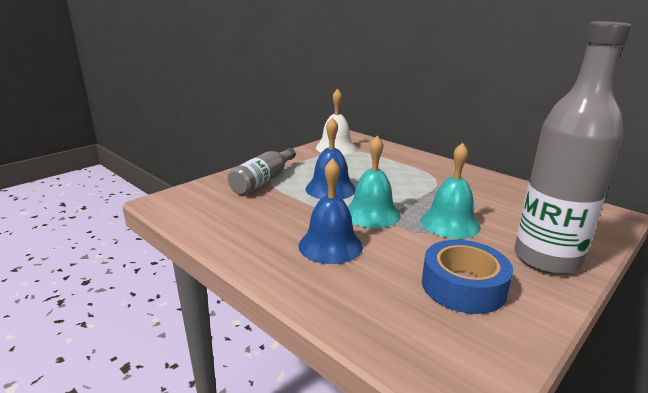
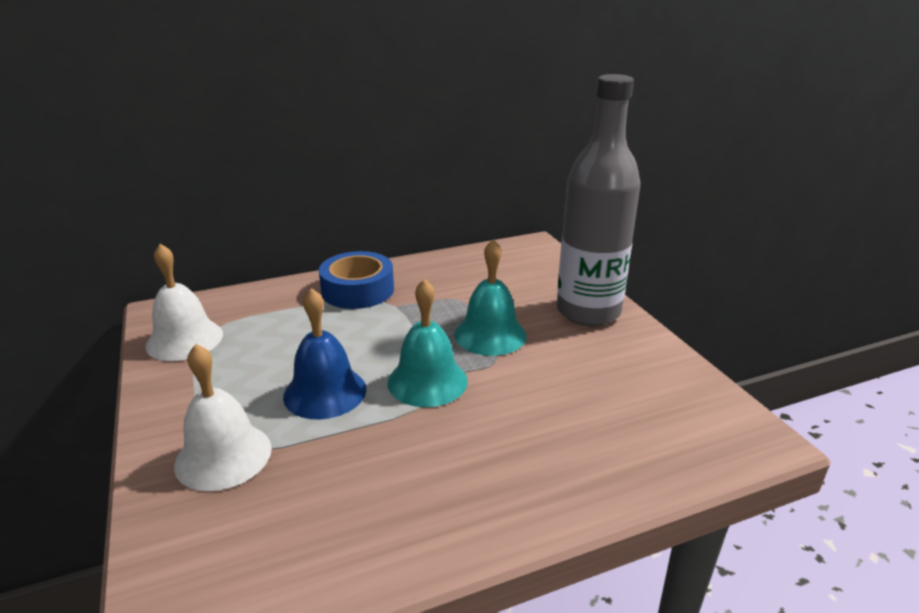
camera: 65 degrees left, 5 degrees up
(263, 181) = (223, 456): grey bottle -> white bell
(330, 245) = (482, 443): blue bell -> none
(463, 286) = (611, 377): blue tape -> blue tape (358, 290)

